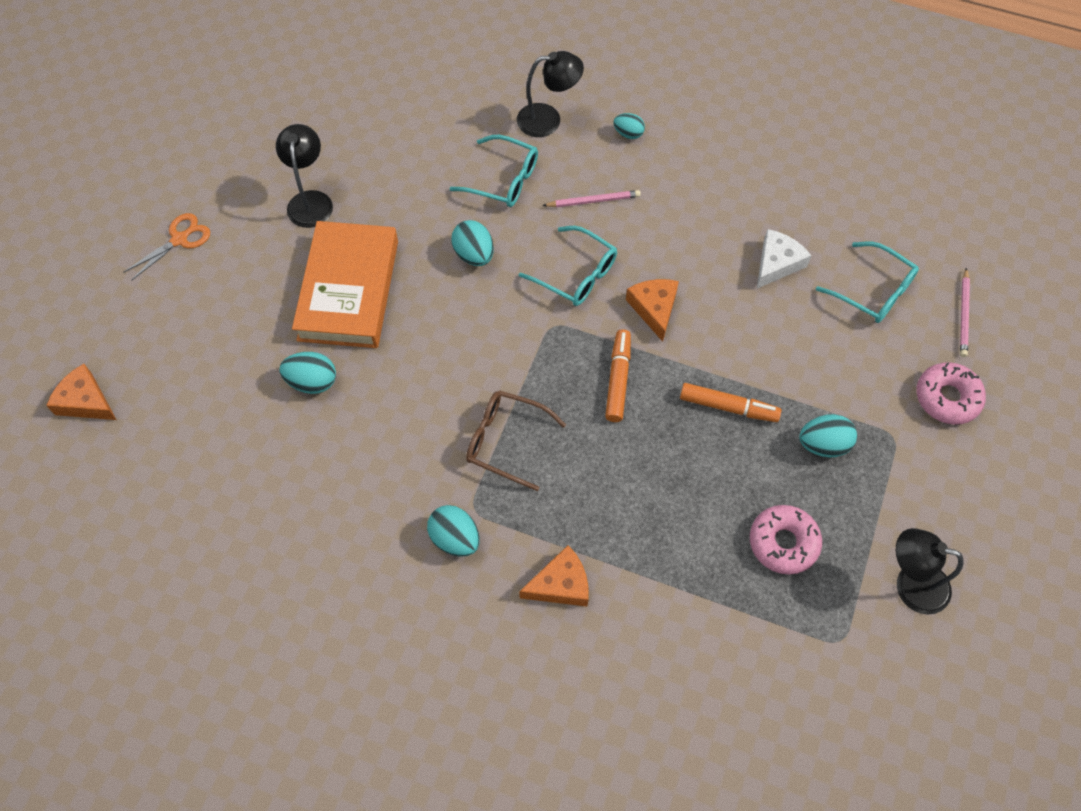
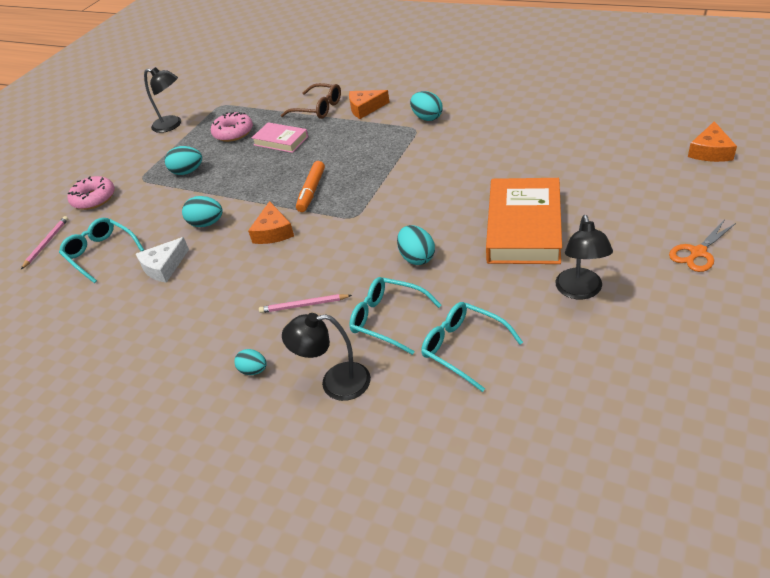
camera: 170 degrees left, 20 degrees down
(85, 401) = (710, 151): orange cheese -> orange cheese turned 75 degrees clockwise
(312, 382) = (538, 174): turquoise egg -> turquoise egg (207, 223)
(506, 441) = (393, 157): brown glasses -> brown glasses (317, 108)
(575, 274) = (330, 249): turquoise glasses -> turquoise glasses (464, 348)
(692, 507) = (281, 141): none -> pink book
(728, 407) = (240, 184): orange marker -> none

